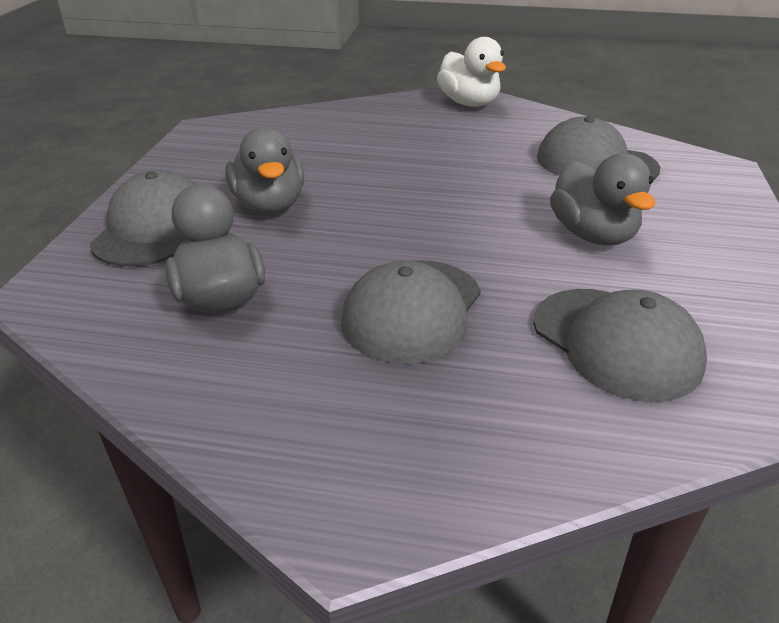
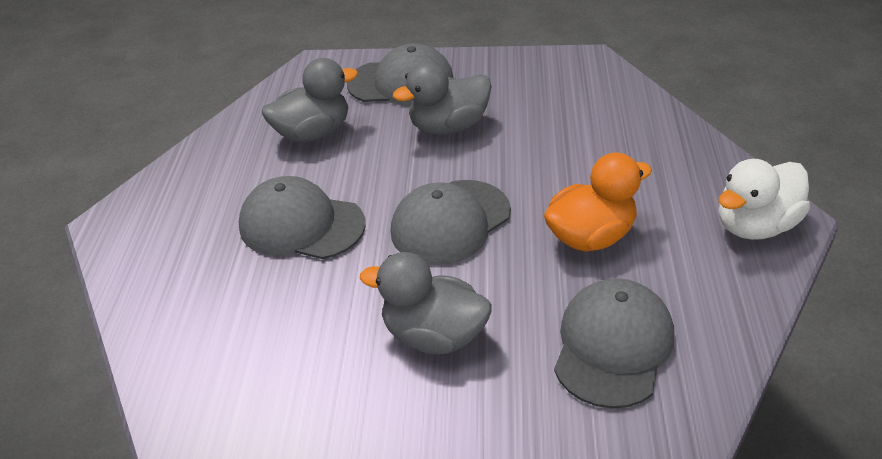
camera: 85 degrees right, 5 degrees up
(469, 156) = (591, 237): none -> orange duck
(592, 235) = (434, 336): grey duck -> grey duck turned 45 degrees clockwise
(616, 343) = (259, 343): grey cap -> grey cap (450, 222)

